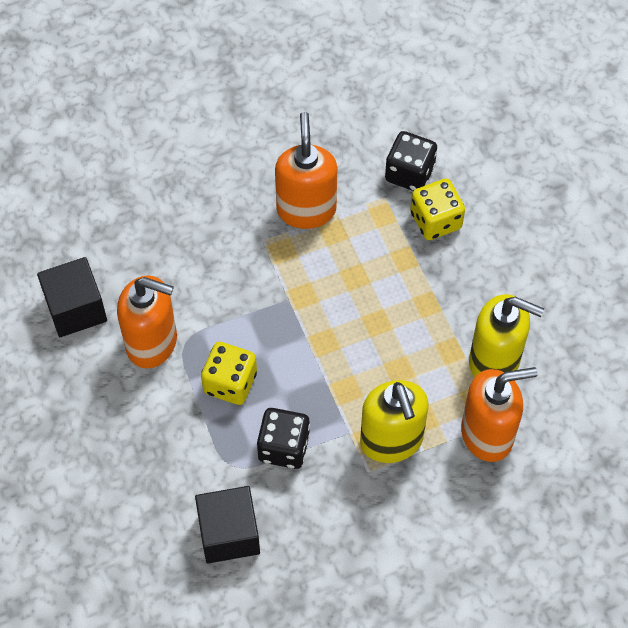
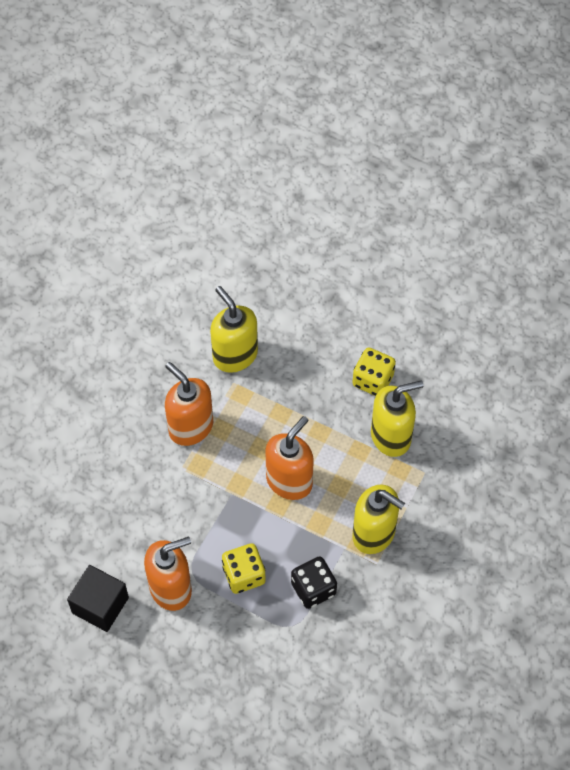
camera: 40 degrees left, 0 degrees up
(229, 533) = (328, 668): black cube -> none
(409, 173) = (235, 355): black dice -> yellow soap dispenser
(435, 220) = (278, 374): yellow dice -> yellow dice (373, 380)
(487, 434) = (426, 485): orange soap dispenser -> orange soap dispenser (289, 481)

